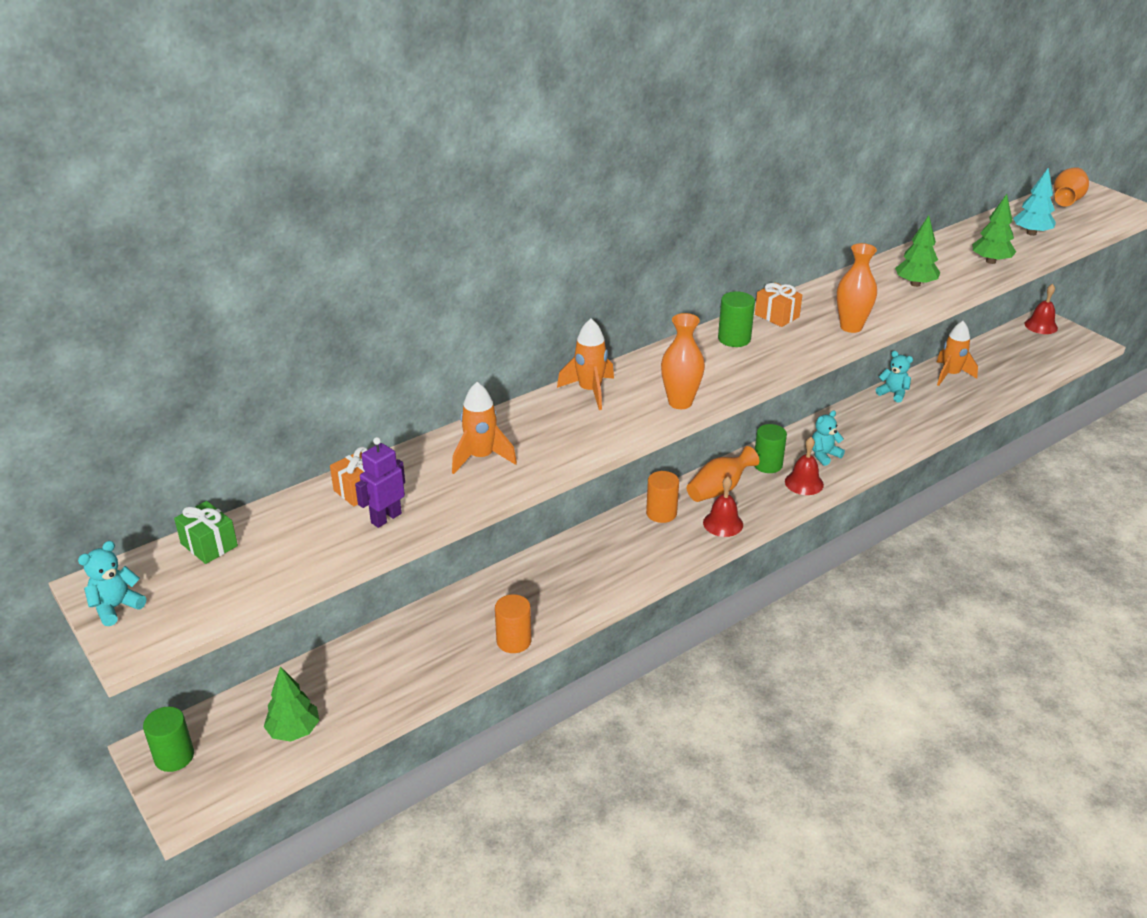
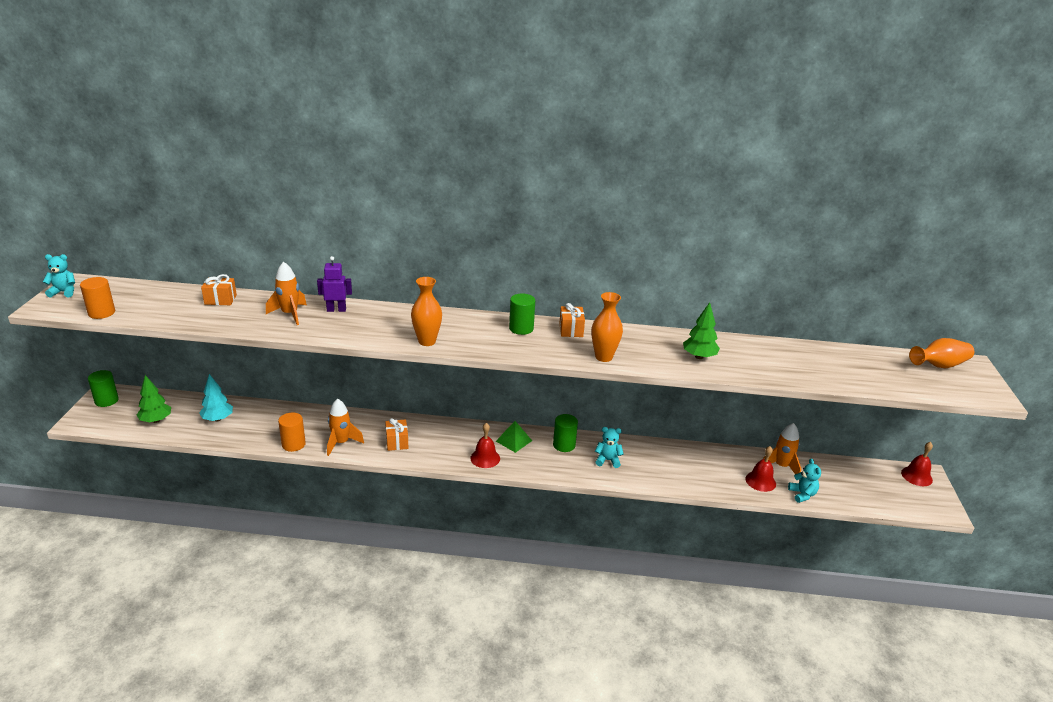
camera: 40 degrees right, 5 degrees down
(209, 545) = (132, 289): green gift -> none
(386, 518) = (205, 315): purple robot -> purple robot (336, 310)
(590, 391) = (396, 313): orange rocket -> orange rocket (341, 443)
(615, 564) = (397, 442): none -> orange gift
(661, 513) = (462, 433): orange cylinder -> orange cylinder (101, 313)
(719, 489) = (514, 441): orange vase -> green pyramid
(804, 483) = (568, 467): red bell -> red bell (760, 481)
(893, 393) = (717, 454): turquoise teddy bear -> turquoise teddy bear (802, 494)
(990, 261) = (785, 370): green tree -> none
(1031, 233) = (858, 370): turquoise tree -> turquoise tree (218, 419)

